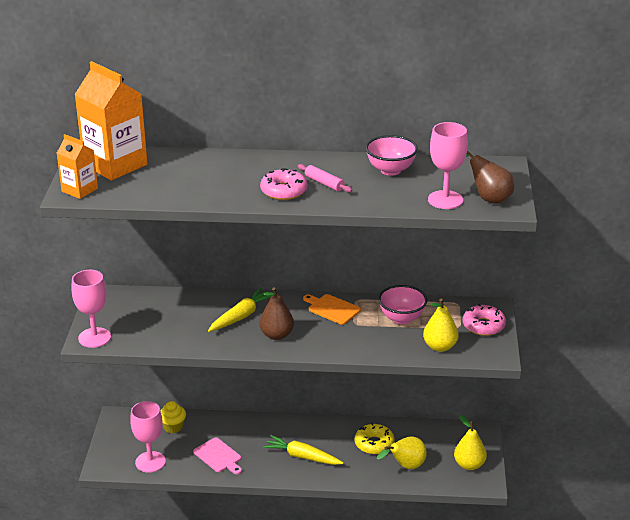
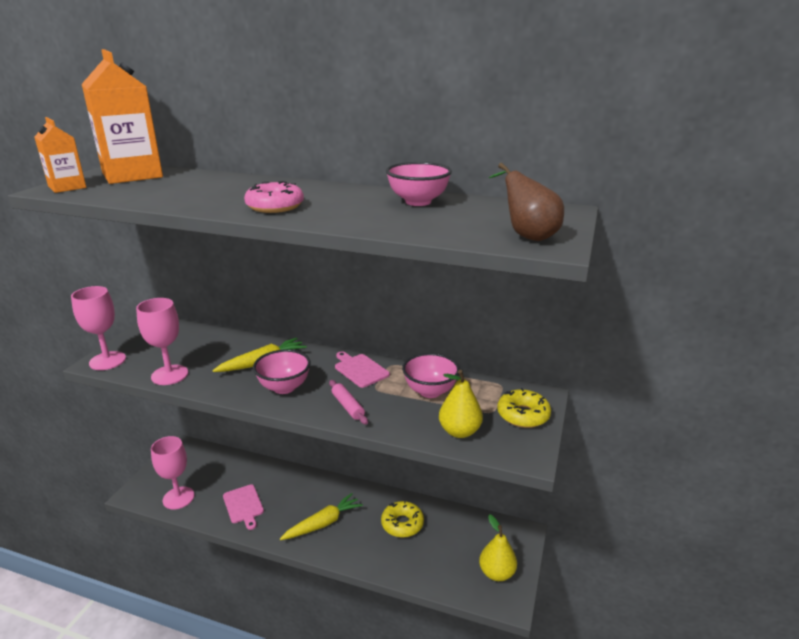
camera: 15 degrees right, 5 degrees down
(173, 427) = (222, 466): yellow cupcake -> none
(277, 335) = (284, 387): brown pear -> pink bowl
(302, 456) = (323, 523): yellow carrot -> yellow carrot turned 105 degrees clockwise
(324, 183) = (329, 205): pink rolling pin -> pink rolling pin (348, 406)
(332, 309) = (360, 369): orange cutting board -> pink cutting board
(405, 466) = (425, 559): yellow pear -> none
(445, 200) = (466, 231): pink goblet -> pink goblet (169, 375)
(483, 326) = (523, 415): pink donut -> yellow donut

